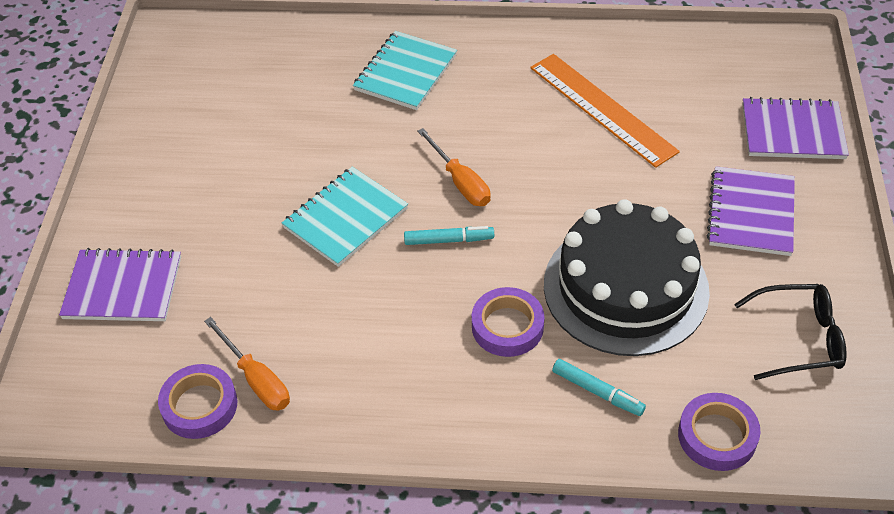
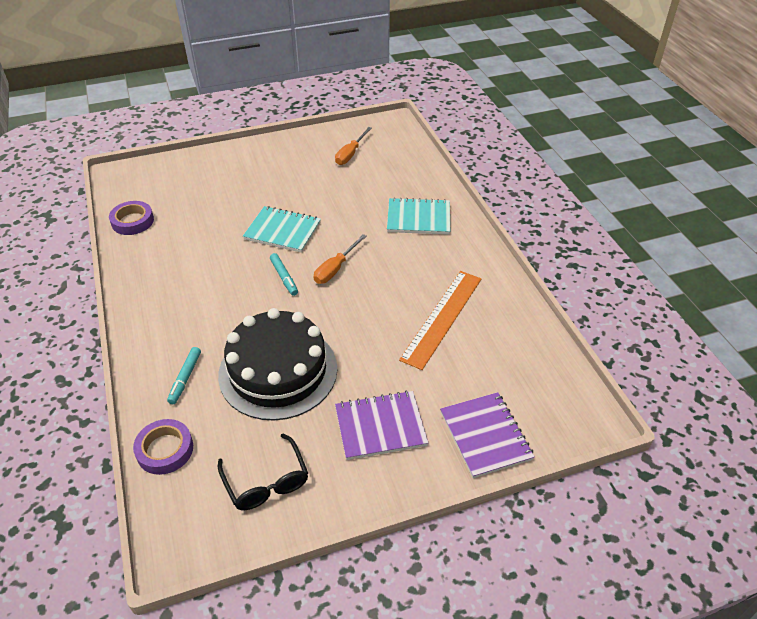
camera: 65 degrees right, 5 degrees down
(123, 288) = (200, 172): purple notebook -> none
(256, 379) = (155, 235): orange screwdriver -> orange screwdriver (350, 154)
(507, 326) = (224, 322): purple tape -> none

